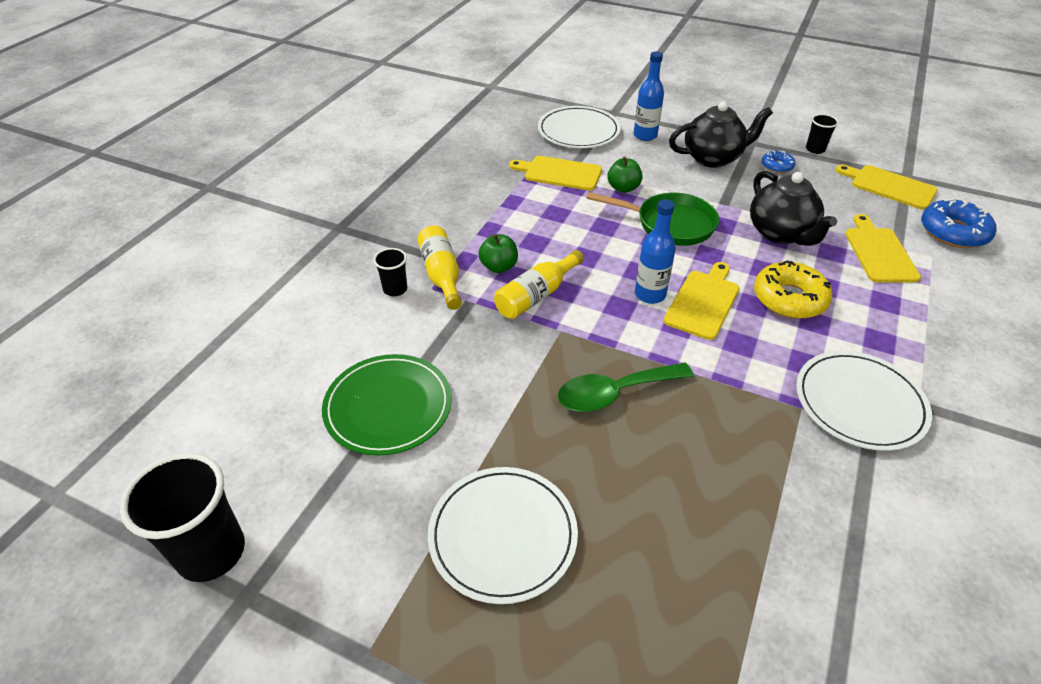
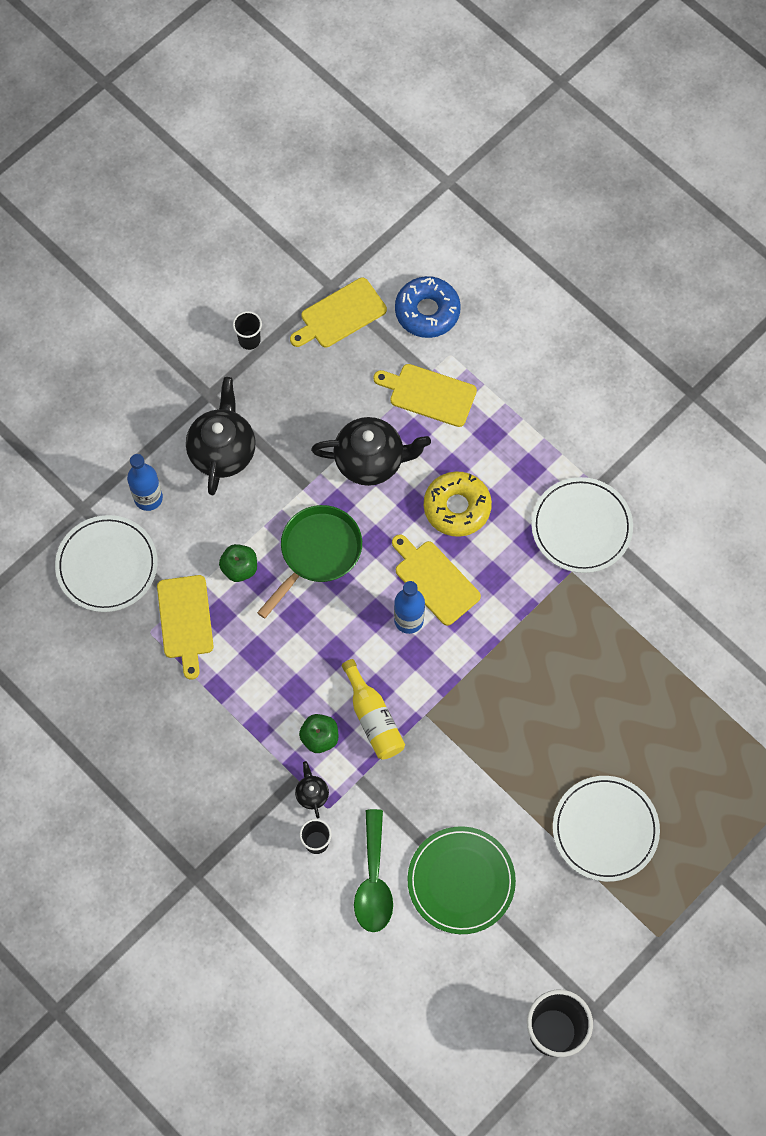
camera: 70 degrees left, 25 degrees up
(442, 275) = (312, 794): yellow bottle -> black teapot
(559, 173) = (185, 621): yellow cutting board -> yellow cutting board turned 45 degrees counterclockwise
(614, 393) = (509, 701): green spoon -> green spoon (373, 881)
(777, 166) = (263, 397): blue donut -> none

